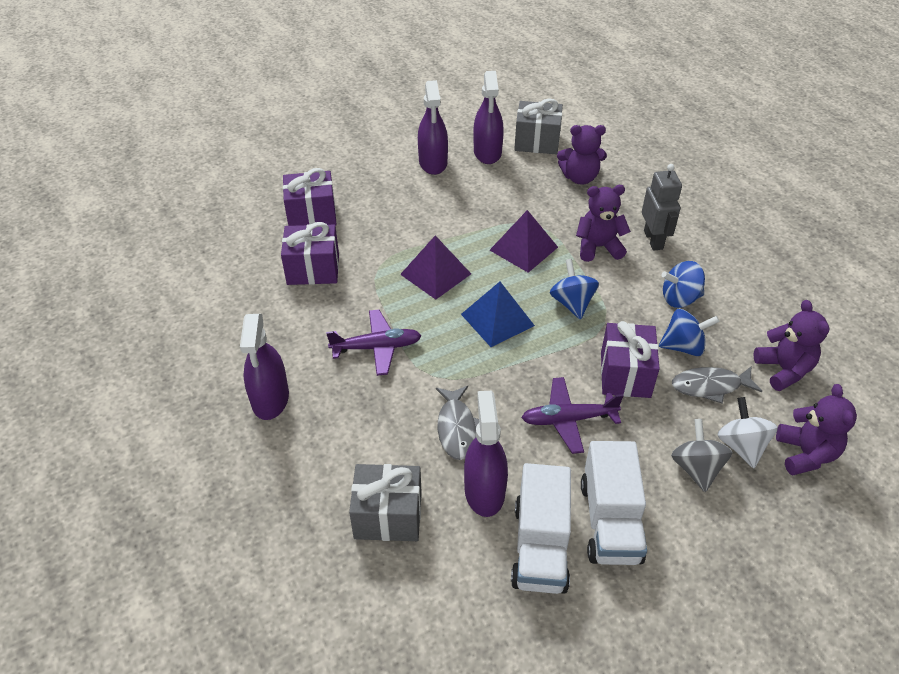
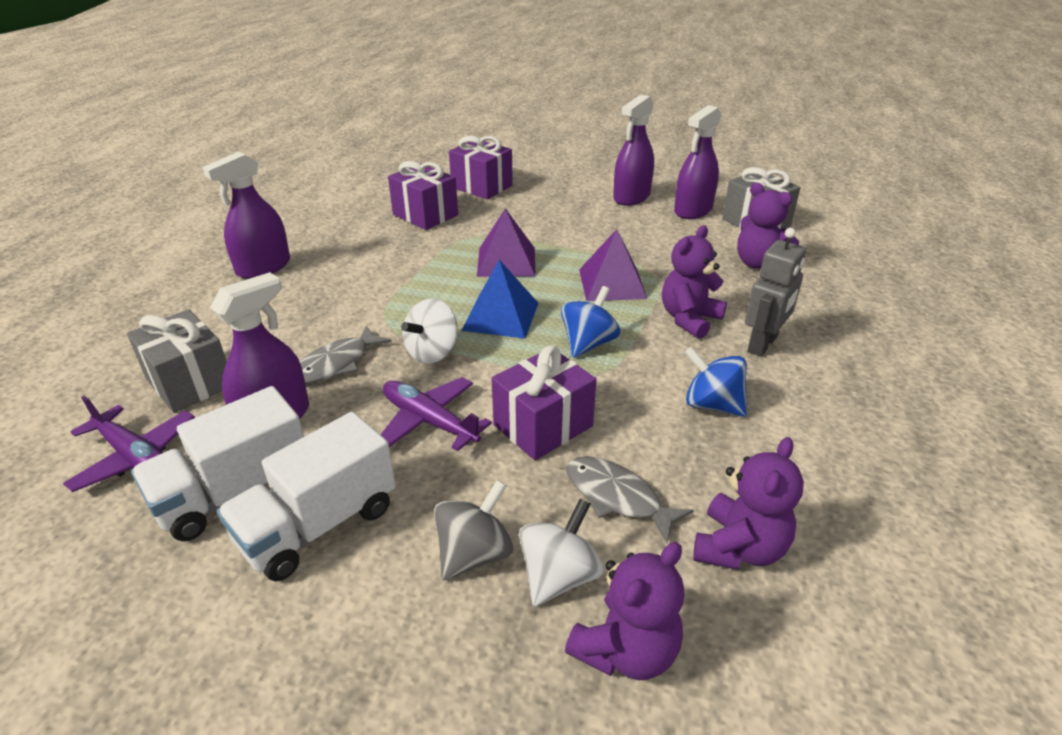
camera: 45 degrees right, 10 degrees down
(377, 347) = (380, 280): purple plane -> purple plane (136, 457)
(499, 375) = (432, 352): none -> white spinning top
(598, 247) = (689, 319): purple teddy bear -> purple teddy bear turned 90 degrees counterclockwise
(683, 346) = (646, 444): blue spinning top -> none

